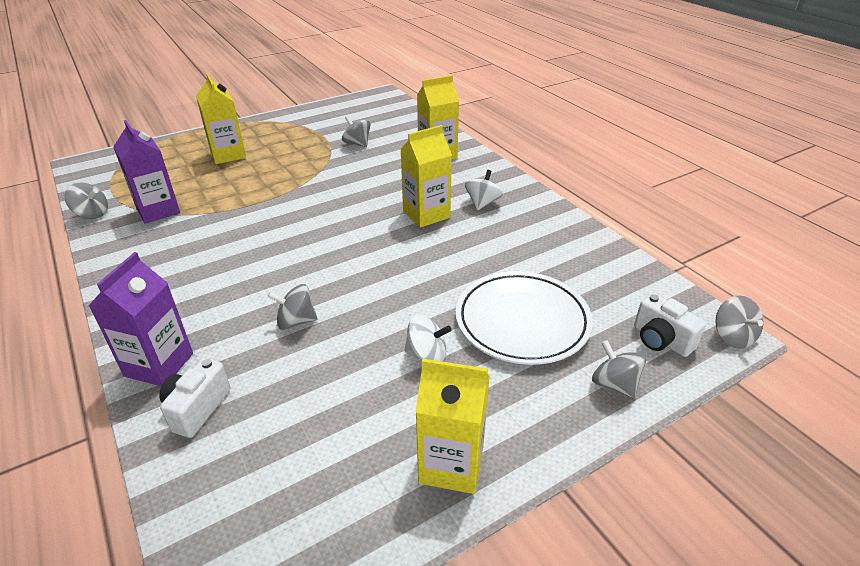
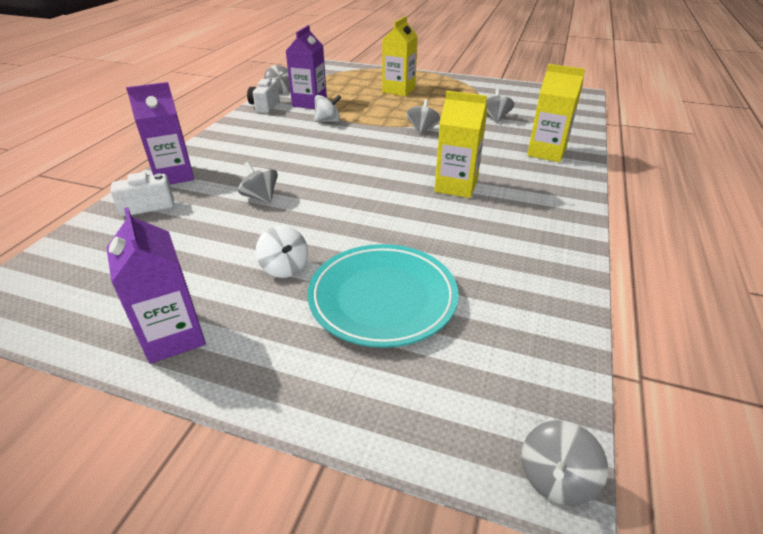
camera: 50 degrees right, 0 degrees up
(451, 464) = (173, 336): yellow carton -> purple carton
(482, 203) = (517, 203): white spinning top -> white spinning top (328, 121)
(522, 321) = (382, 298): white plate -> turquoise plate
(614, 384) = (360, 398): grey spinning top -> grey spinning top (422, 129)
(661, 340) = (469, 409): white camera -> white camera (265, 106)

